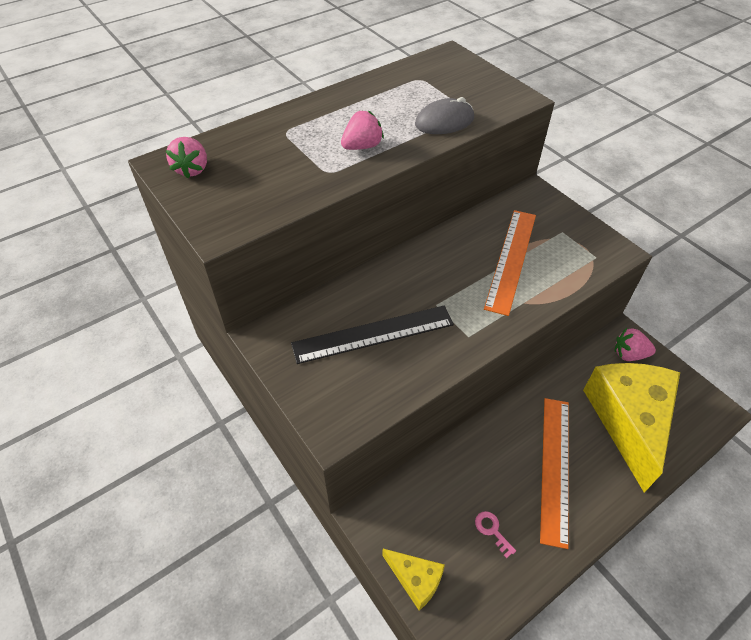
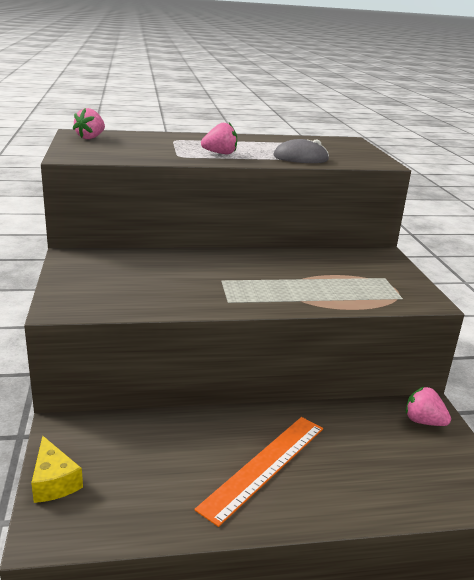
camera: 25 degrees right, 25 degrees down
(373, 334) = (151, 278): black ruler -> none
(492, 530) = (157, 481): pink key -> none
(511, 259) = (317, 278): orange ruler -> none
(629, 421) = (378, 465): yellow cheese -> none

